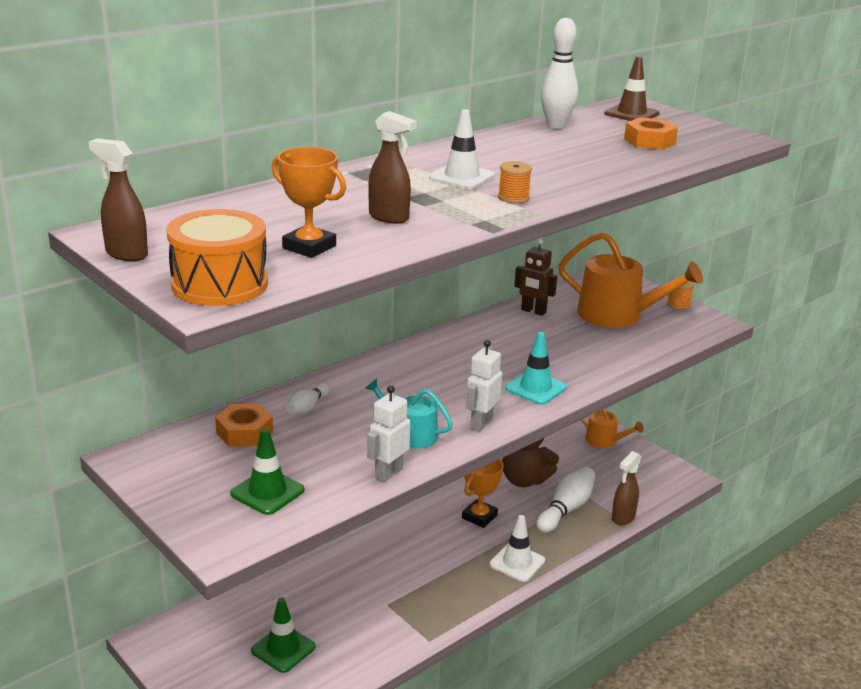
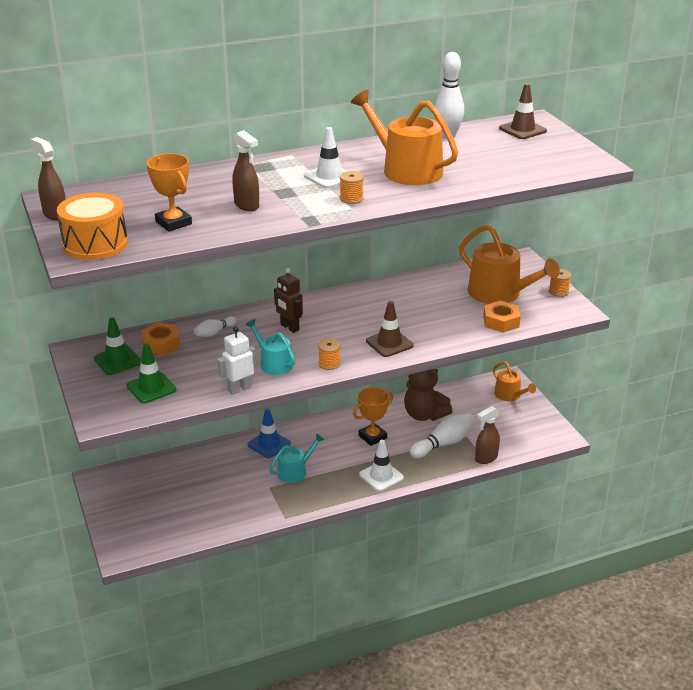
camera: 20 degrees right, 5 degrees up
(283, 649) = (182, 502): green traffic cone -> green traffic cone (117, 360)
(357, 549) = (269, 444): none -> blue traffic cone
(409, 577) = (295, 471): none -> turquoise watering can
(481, 423) = (329, 363): white robot -> orange spool
(533, 311) = (432, 281): brown robot -> brown robot (289, 327)
(535, 388) = (389, 343): turquoise traffic cone -> brown traffic cone
(546, 162) = (406, 170): none -> orange watering can
(649, 141) = (510, 158): orange nut -> orange nut (501, 321)

